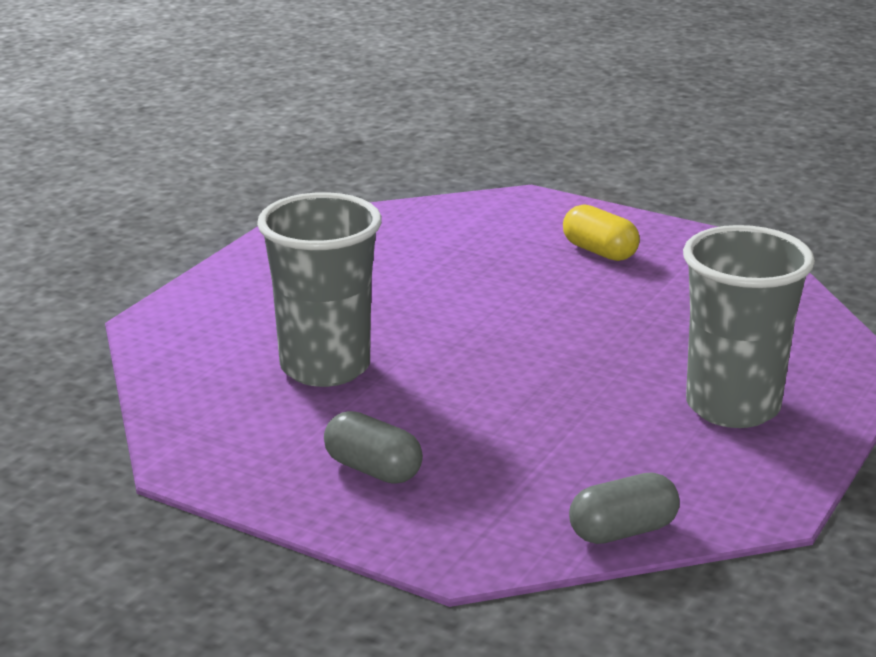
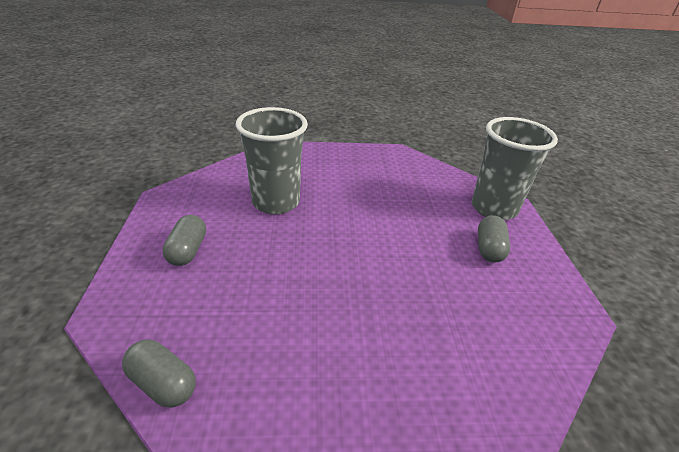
camera: 55 degrees right, 10 degrees up
(599, 251) = (489, 249): yellow capsule -> grey capsule
(732, 407) = (362, 387): grey cup -> grey cup (494, 208)

